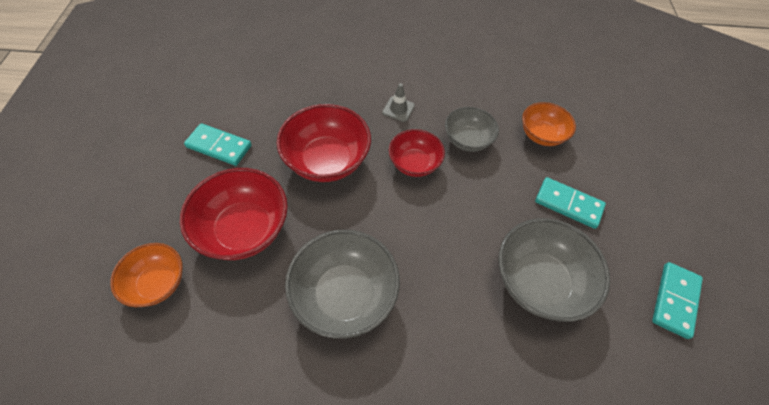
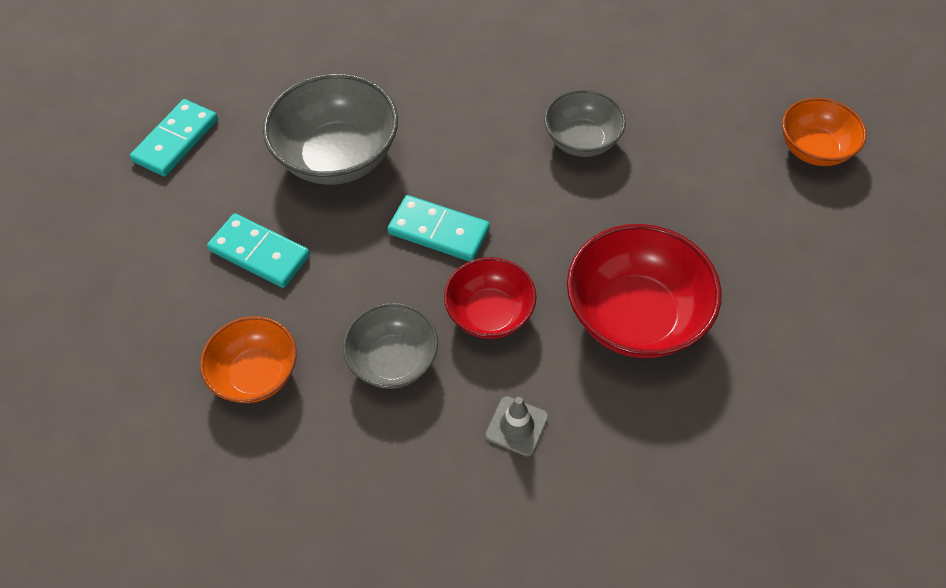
camera: 175 degrees left, 0 degrees up
(219, 146) = (823, 338): turquoise domino -> turquoise domino (439, 231)
(244, 229) = (731, 211): red bowl -> none
(345, 295) = (582, 141): grey bowl -> grey bowl, size x0.62

